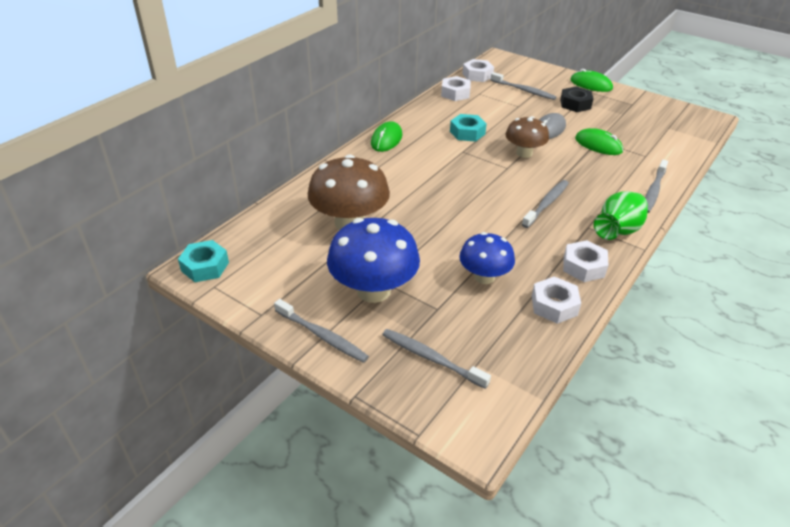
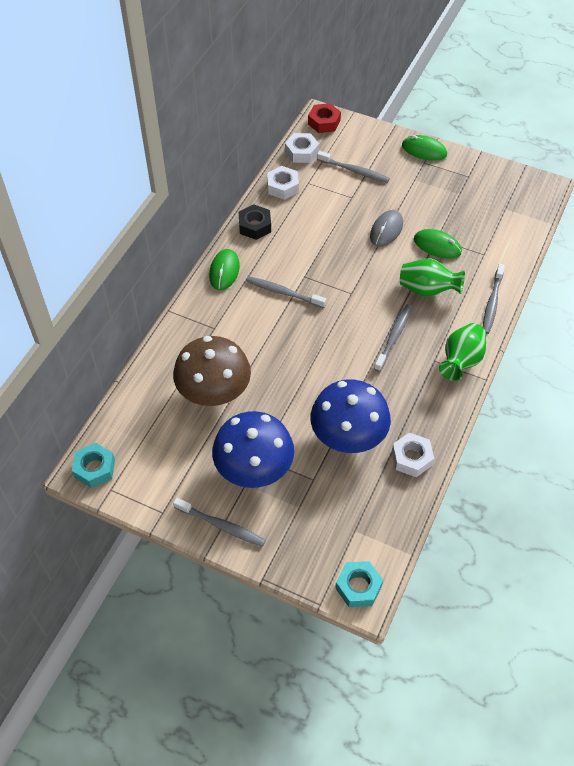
camera: 10 degrees left, 15 degrees up
(432, 358) = (317, 532): grey toothbrush -> grey toothbrush (284, 293)
(467, 133) = (305, 248): turquoise nut -> turquoise nut (358, 587)
(484, 277) = (348, 437): blue mushroom -> blue mushroom, size x1.61
(501, 60) = (324, 122): none -> red nut
(524, 153) = (365, 269): brown mushroom -> none
(575, 104) = (410, 185): black nut -> black nut (255, 226)
(583, 266) = (433, 410): white nut -> none
(585, 174) = (427, 290): none -> green vase

